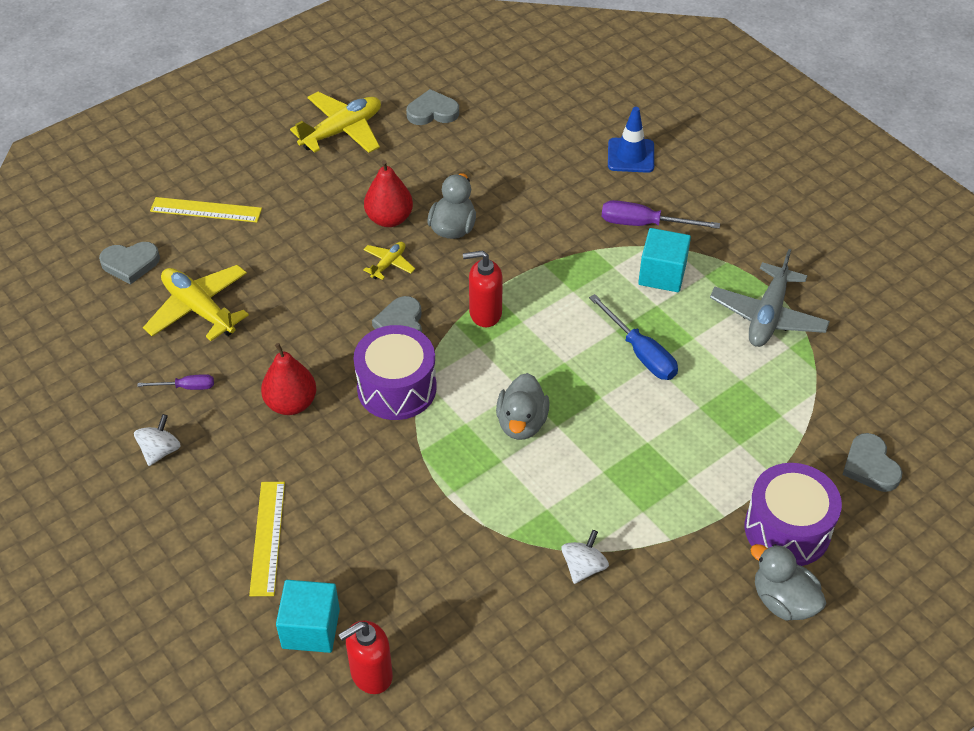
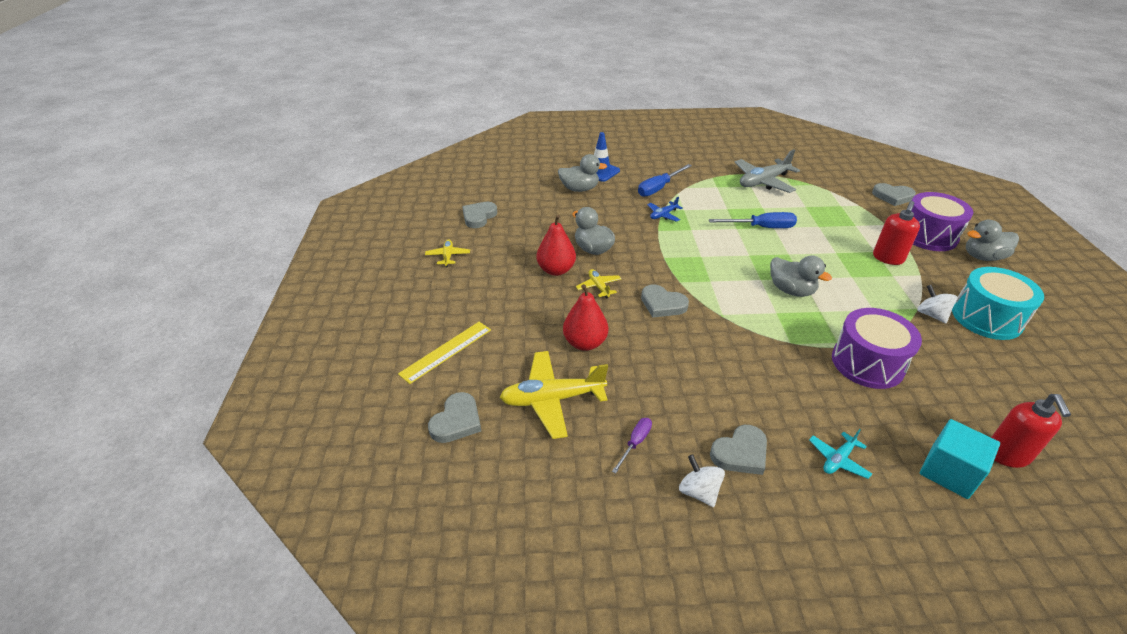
camera: 55 degrees left, 10 degrees down
(225, 463) = (740, 453): none -> grey heart
(267, 537) = (838, 459): yellow ruler -> turquoise plane
(291, 403) = (699, 388): red pear -> red pear (585, 343)
(342, 131) = (448, 256): yellow plane -> yellow plane, size x0.51
(396, 388) = (721, 329): purple drum -> purple drum (867, 363)
(485, 313) = (681, 267): red soap dispenser -> red soap dispenser (888, 258)
(570, 158) = (579, 189): none -> grey duck
(582, 254) = (663, 215): none -> blue plane
(624, 624) = (986, 318): none -> turquoise drum
(644, 224) = (659, 188): purple screwdriver -> blue screwdriver
(662, 274) = (704, 198): turquoise cube -> none
(767, 316) = (763, 182): grey plane -> grey plane turned 90 degrees clockwise

